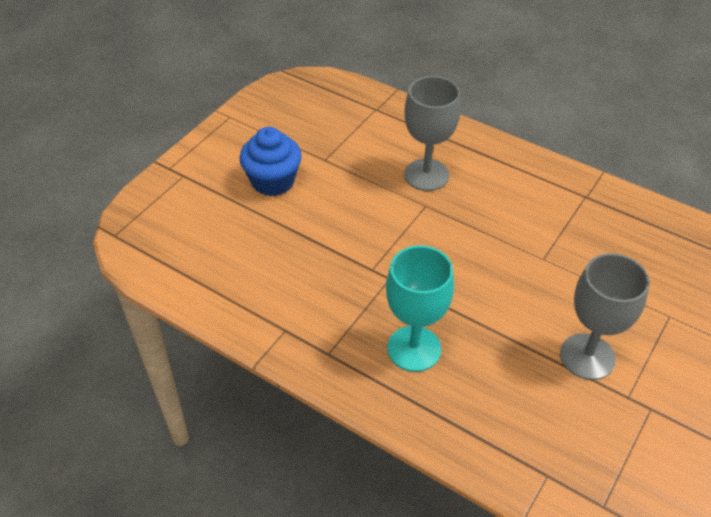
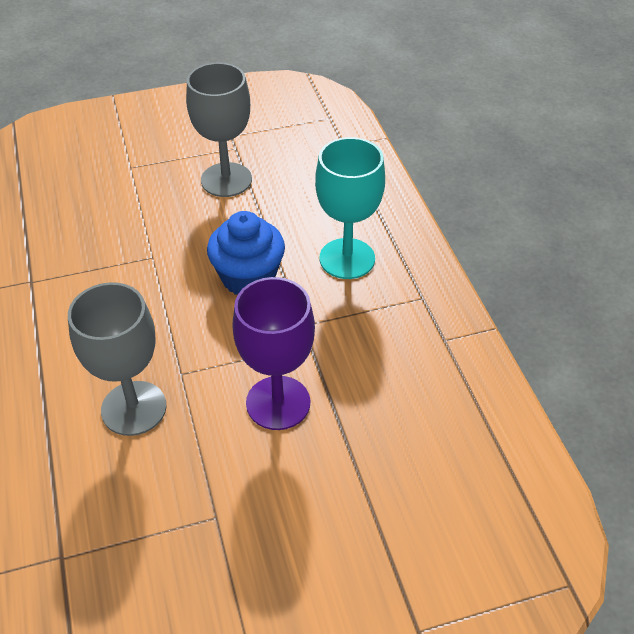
camera: 140 degrees left, 0 degrees up
(273, 181) = (309, 528): blue cupcake -> blue cupcake (248, 277)
(352, 224) = (278, 403): none -> purple goblet

